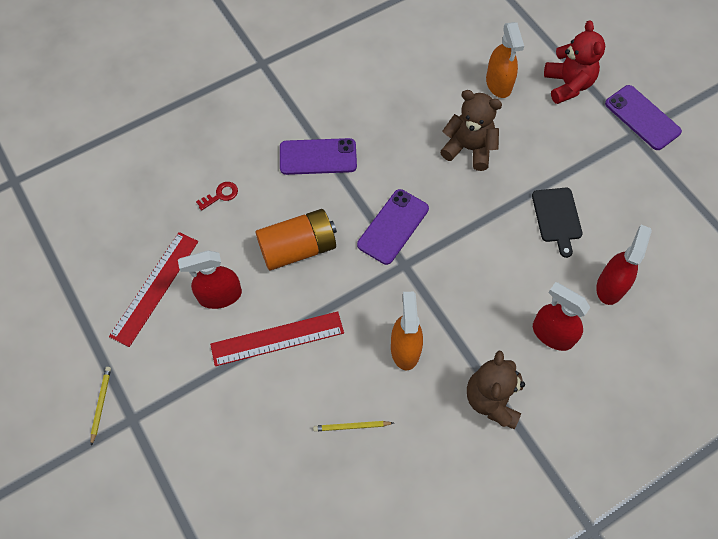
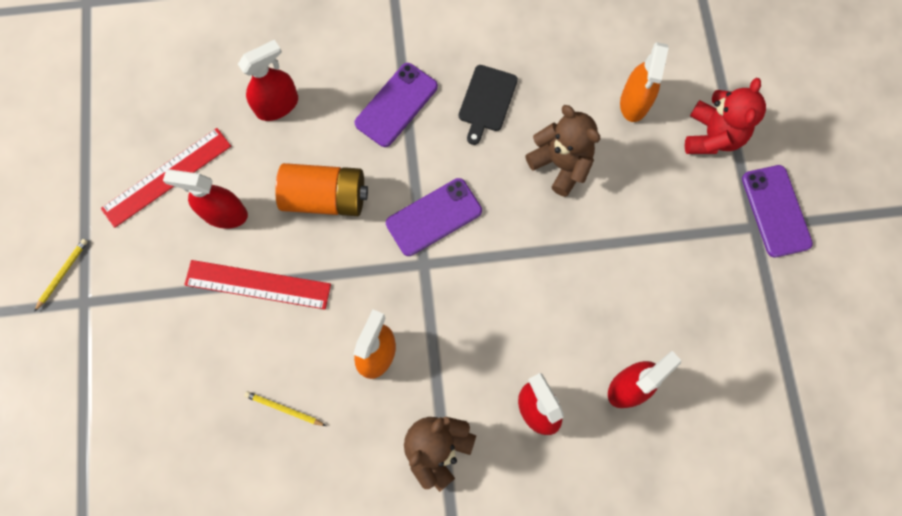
camera: 25 degrees right, 10 degrees up
(221, 195) = (277, 105): red key -> red spray bottle
(318, 157) = (396, 105): purple phone -> purple phone turned 75 degrees counterclockwise
(557, 217) = (613, 284): black cutting board -> black cutting board (487, 101)

